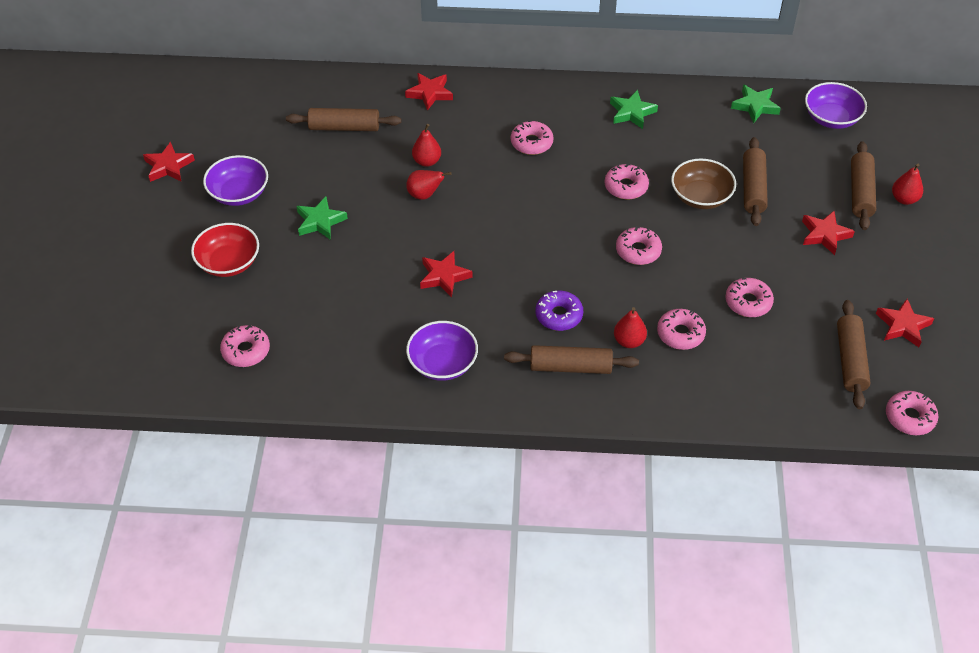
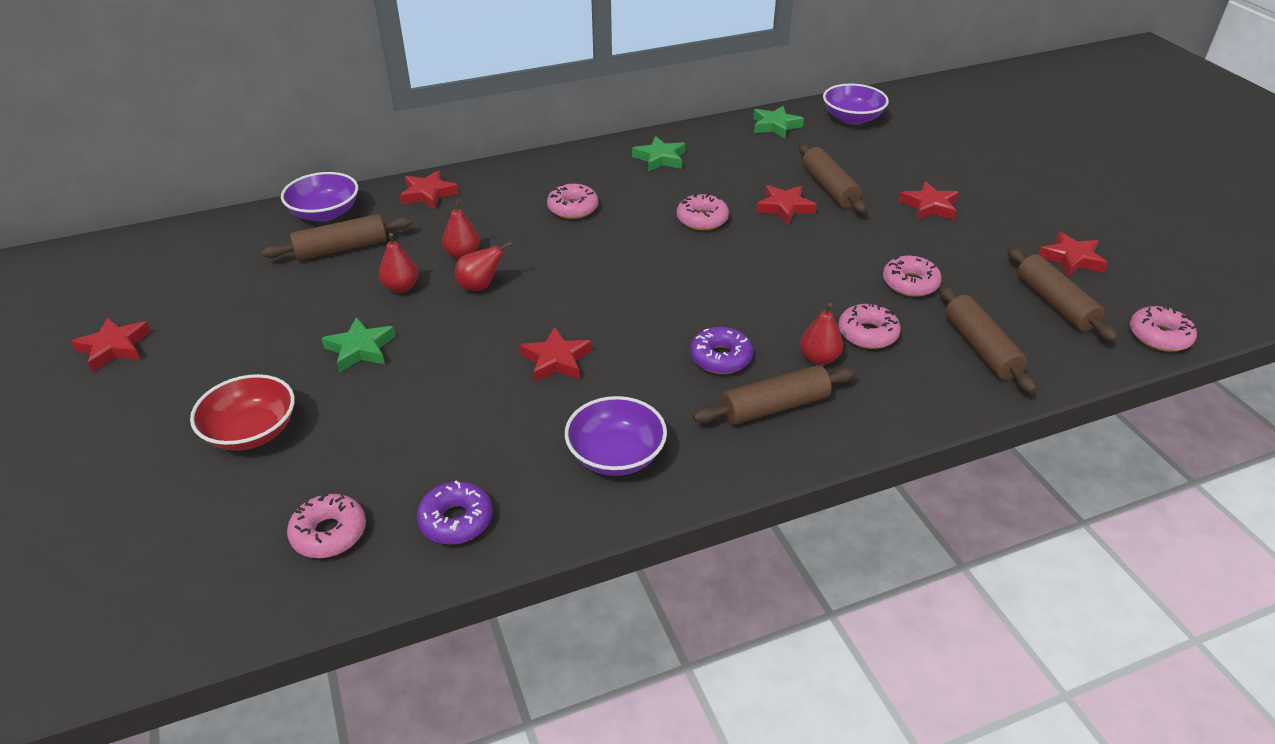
camera: 25 degrees left, 10 degrees down
(239, 193) = (231, 350): purple bowl -> purple bowl (325, 213)
(322, 370) = (456, 520): none -> purple donut
(638, 251) = (759, 271): pink donut -> none
(701, 196) = (784, 207): brown bowl -> red star
(860, 192) = (930, 165): brown rolling pin -> brown rolling pin (981, 348)
(904, 199) = (972, 160): red pear -> red pear (401, 287)

